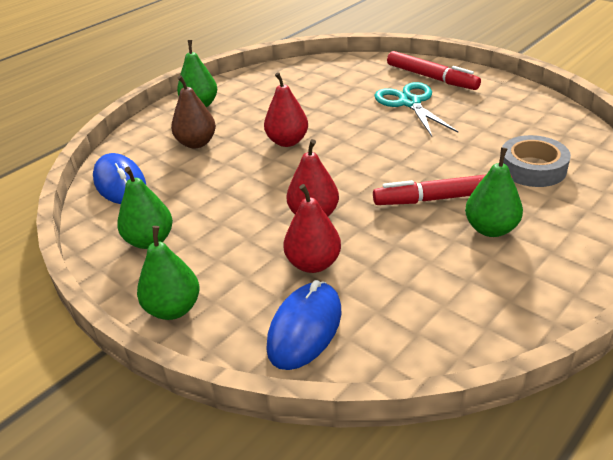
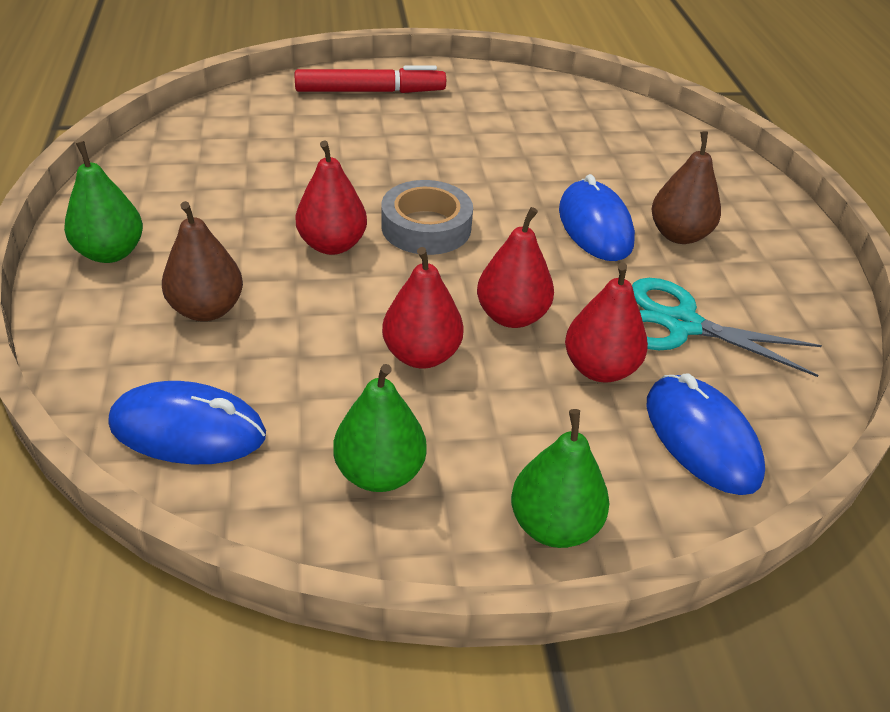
camera: 55 degrees left, 5 degrees up
(244, 207) = (421, 355): none -> red pear
(410, 103) = (396, 132): turquoise scissors -> turquoise scissors (681, 324)
(442, 198) = (595, 226): red marker -> blue mouse
(490, 229) = (679, 235): green pear -> brown pear
(532, 168) = (617, 155): grey tape -> grey tape (426, 227)

